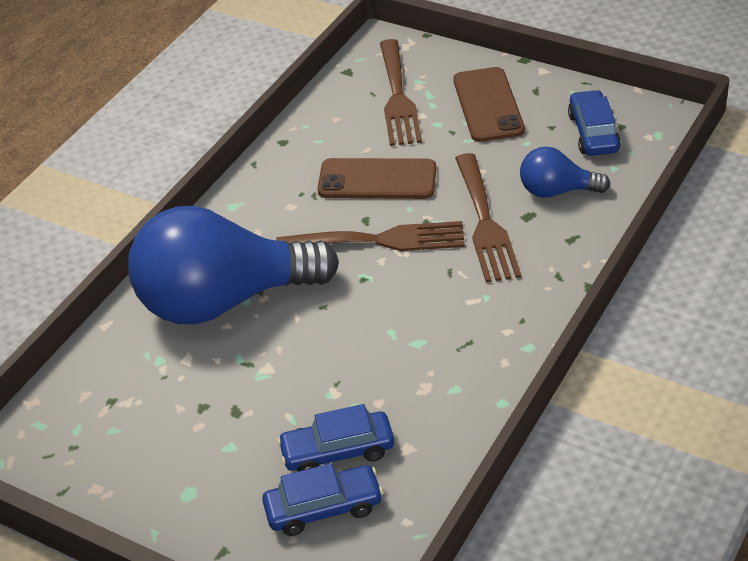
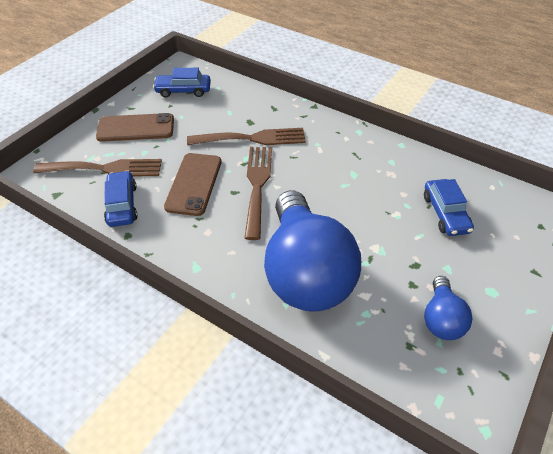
camera: 90 degrees left, 5 degrees up
(324, 508) = (490, 221): blue car -> blue car (122, 205)
(557, 191) = (231, 109): blue light bulb -> blue light bulb (441, 319)

